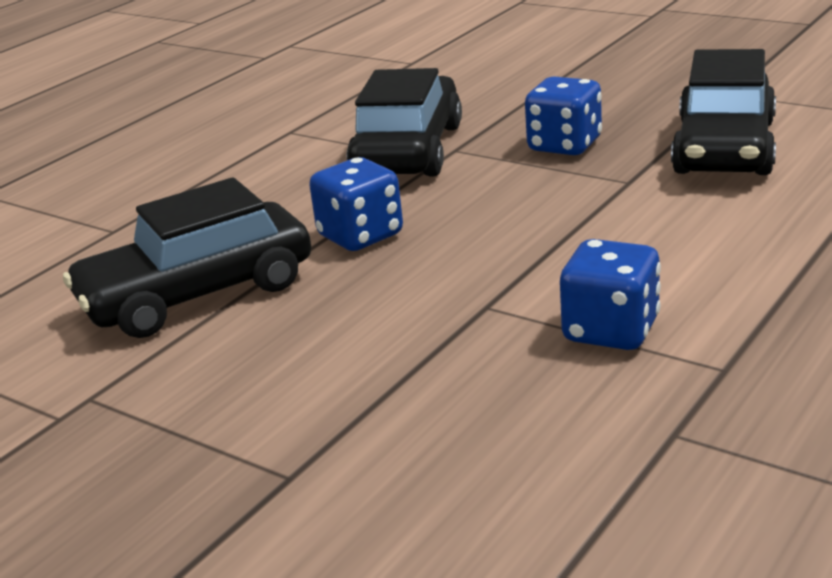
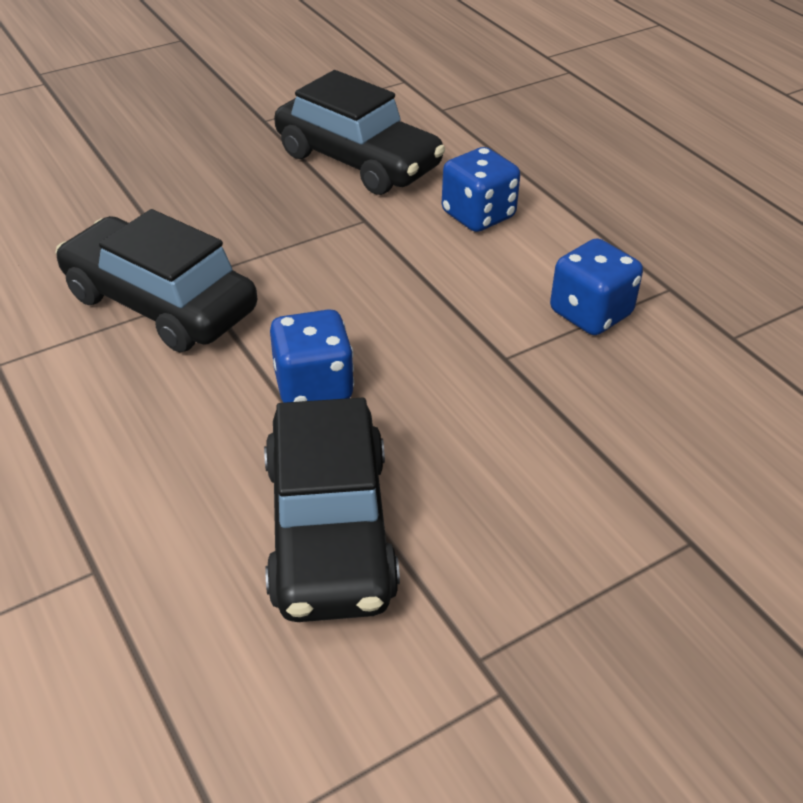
camera: 70 degrees left, 15 degrees up
(564, 145) = (262, 222): blue dice -> blue dice (478, 215)

